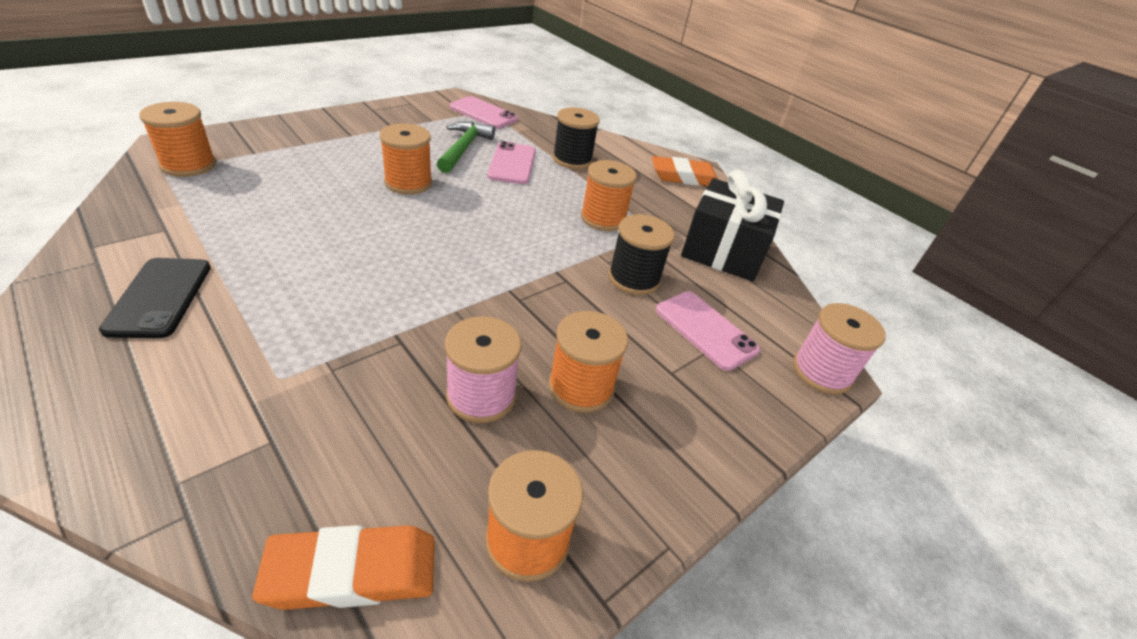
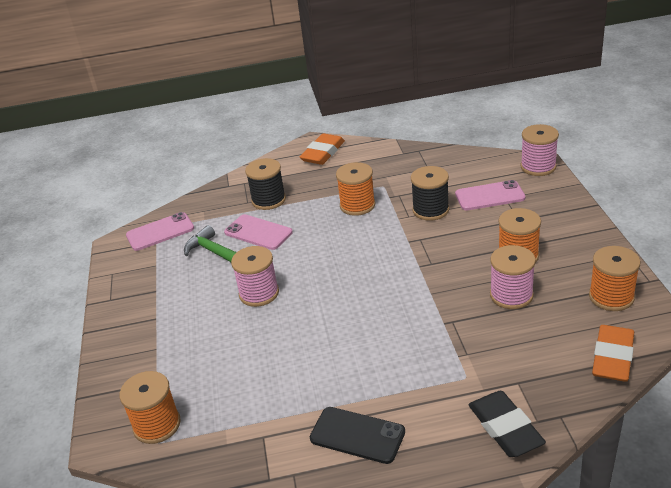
camera: 50 degrees left, 5 degrees down
(162, 444) = (505, 428): none -> black eraser
(408, 183) = (259, 293): orange spool -> pink spool
(723, 251) = (418, 164): black gift -> none

